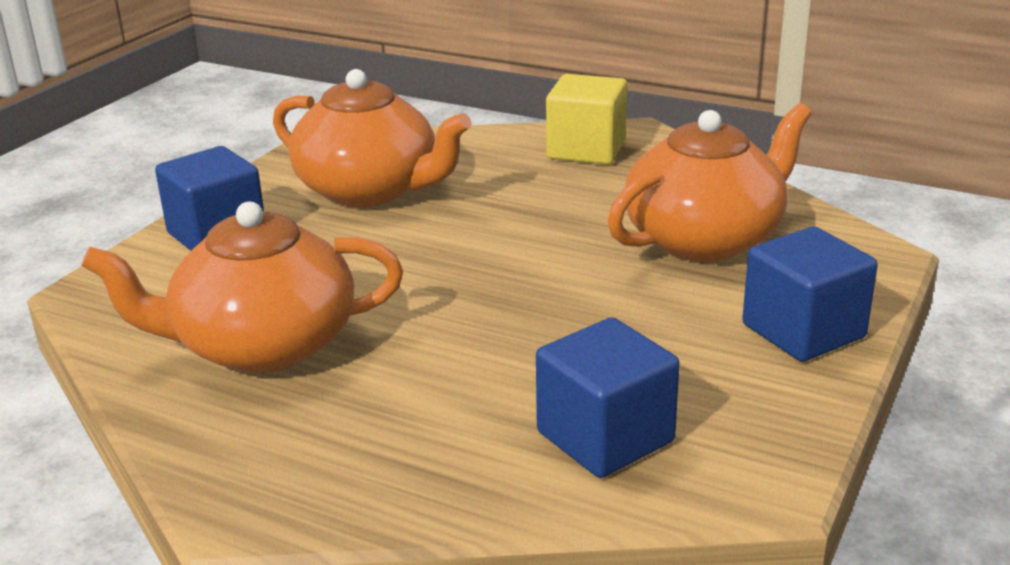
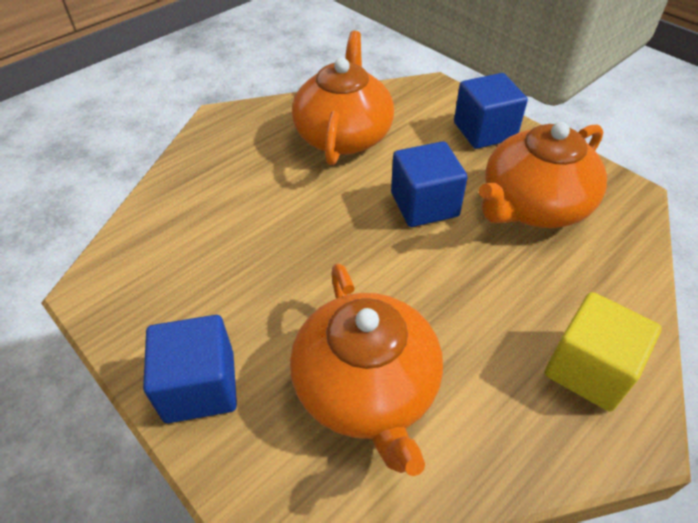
camera: 110 degrees right, 20 degrees up
(605, 437) = (174, 239): blue cube -> blue cube (424, 204)

